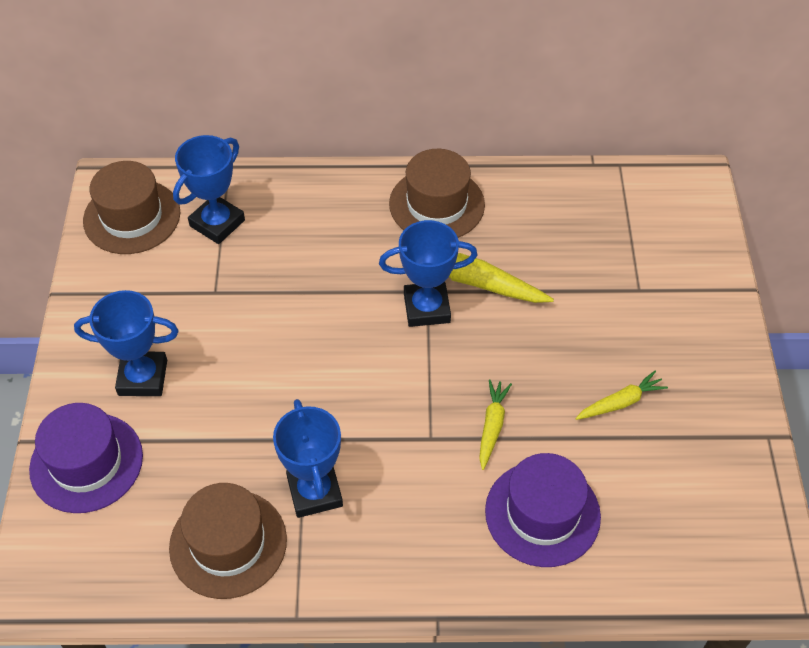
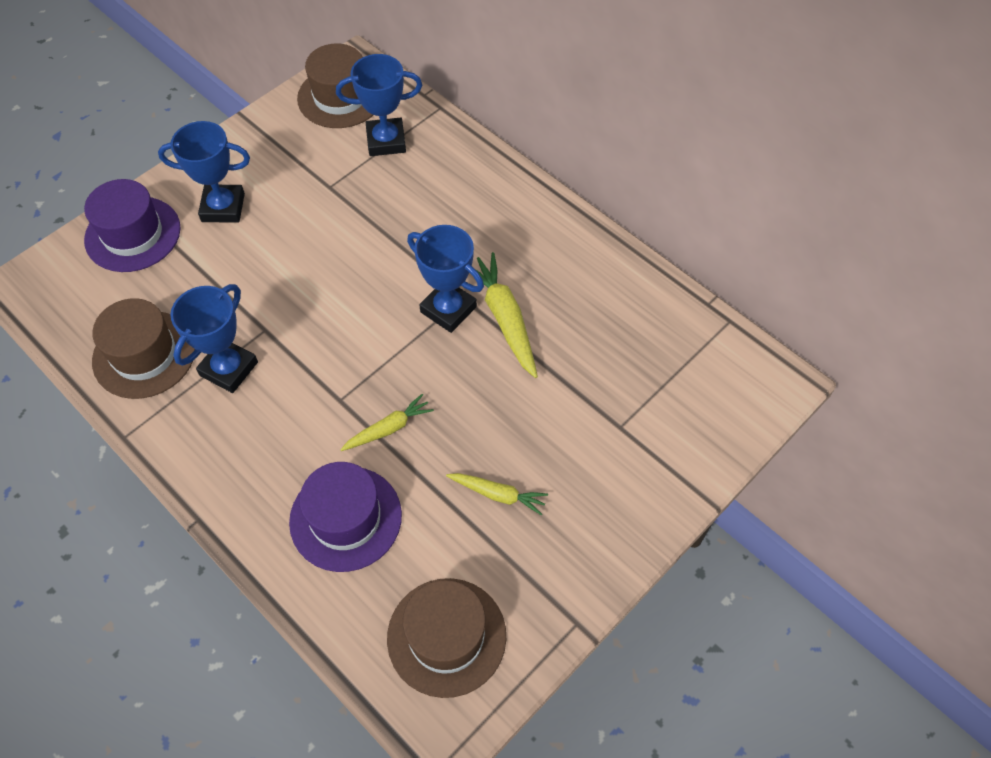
camera: 45 degrees right, 5 degrees up
(143, 378) = (223, 207): blue trophy -> blue trophy turned 45 degrees counterclockwise
(436, 204) = (548, 241): brown hat -> brown hat (446, 636)

